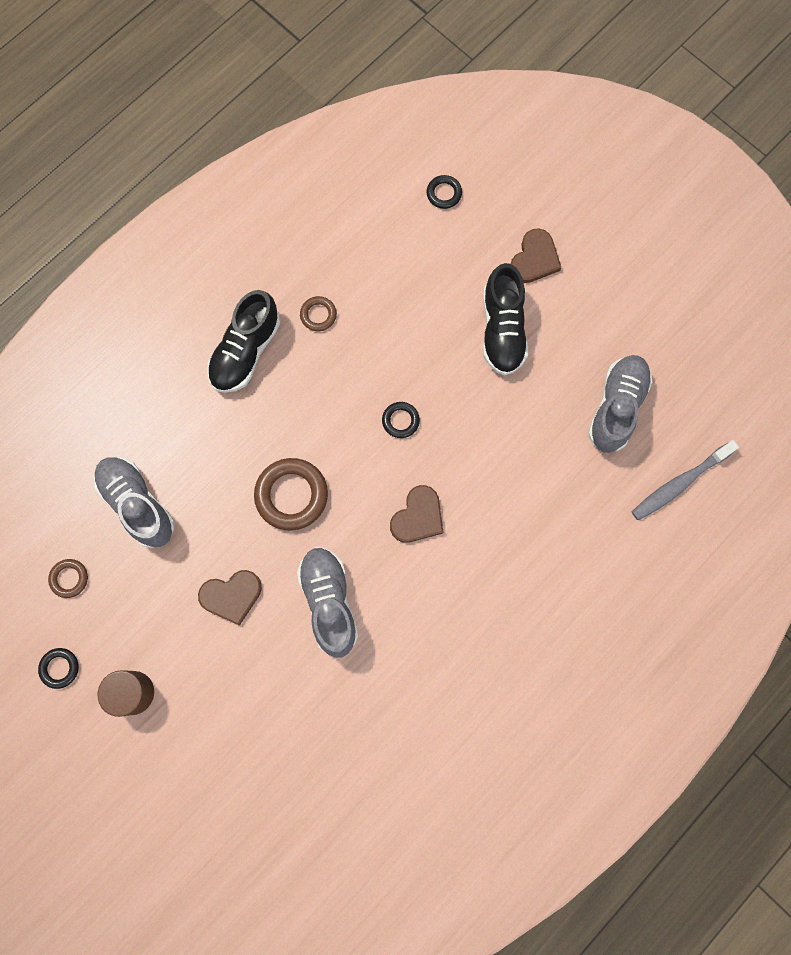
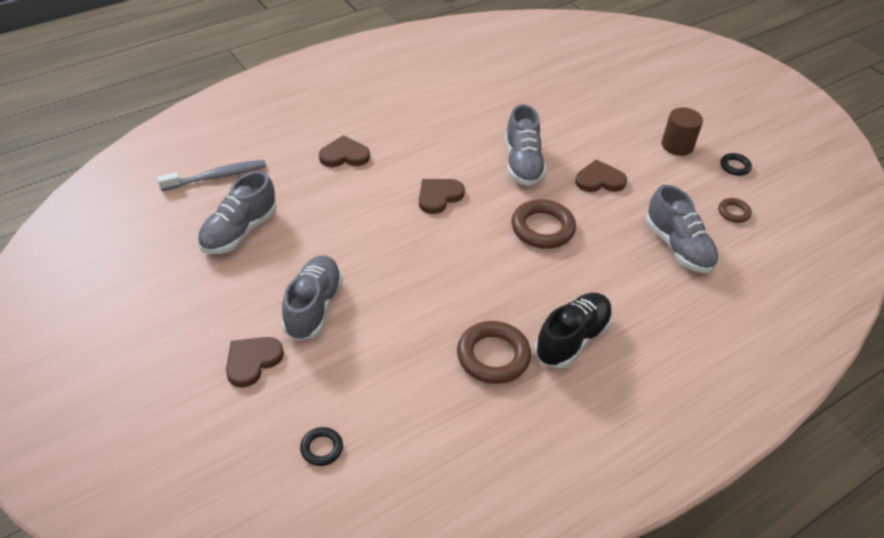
camera: 170 degrees left, 30 degrees down
(318, 315) = (493, 356): brown ring -> brown ring, size x1.91
(400, 421) = (434, 259): black ring -> none
(502, 330) = (313, 307): black shoe -> grey shoe
(548, 560) = (344, 155): none -> brown heart

